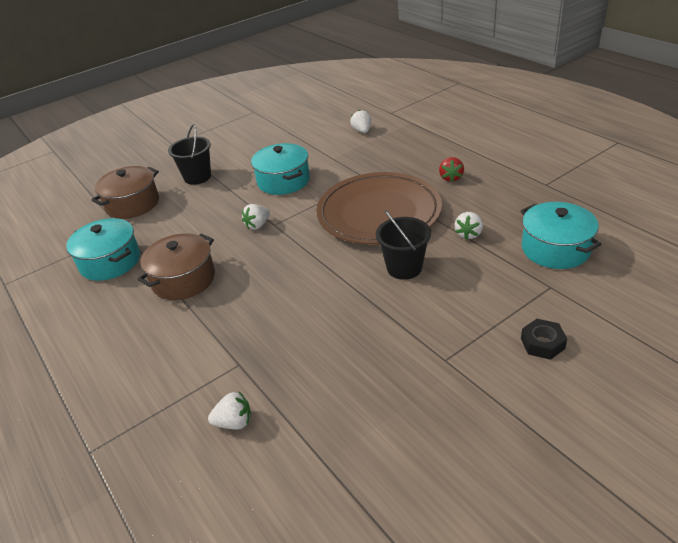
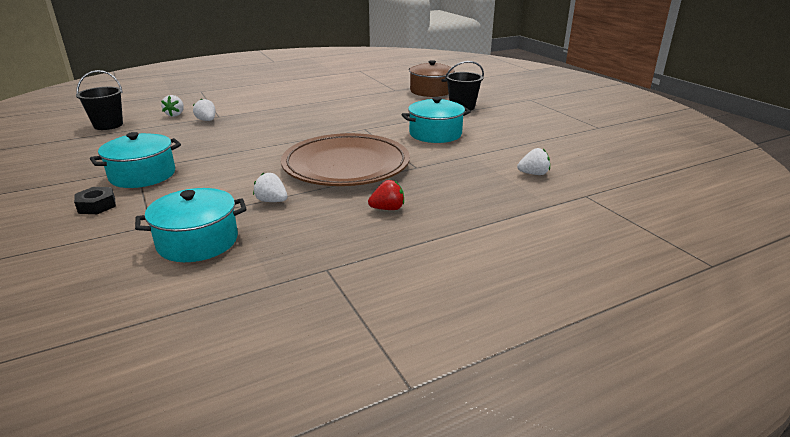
camera: 95 degrees right, 10 degrees down
(110, 262) = (359, 88): turquoise pot -> turquoise pot (142, 175)
(183, 279) = (319, 104): brown pot -> none
(258, 225) = (368, 124): white strawberry -> white strawberry (207, 120)
(404, 268) = (254, 167): black bucket -> black bucket (108, 125)
(451, 178) = (387, 209): red strawberry -> red strawberry turned 150 degrees clockwise

